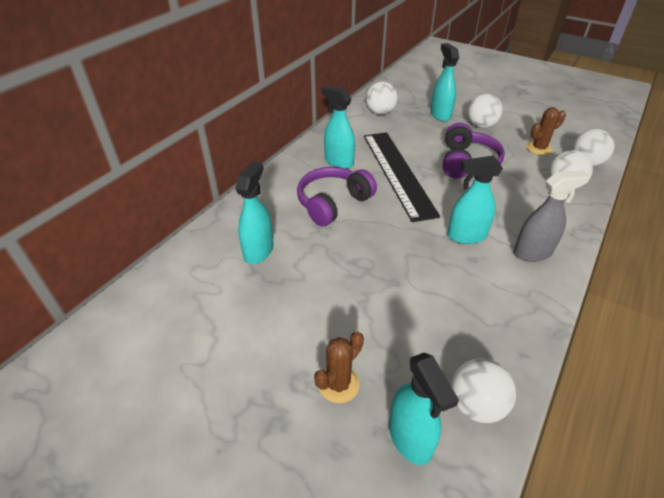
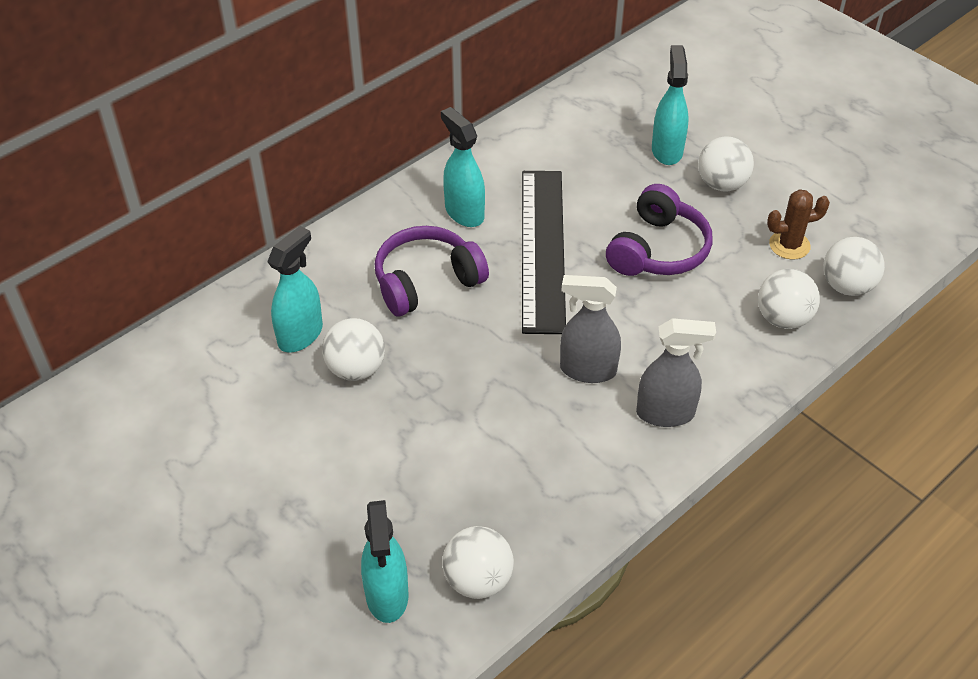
camera: 15 degrees right, 5 degrees up
(338, 384) = (334, 522): brown cactus -> none
(380, 112) = (571, 129): white ball -> white ball (356, 369)
(466, 236) = (587, 370): turquoise spray bottle -> grey spray bottle

